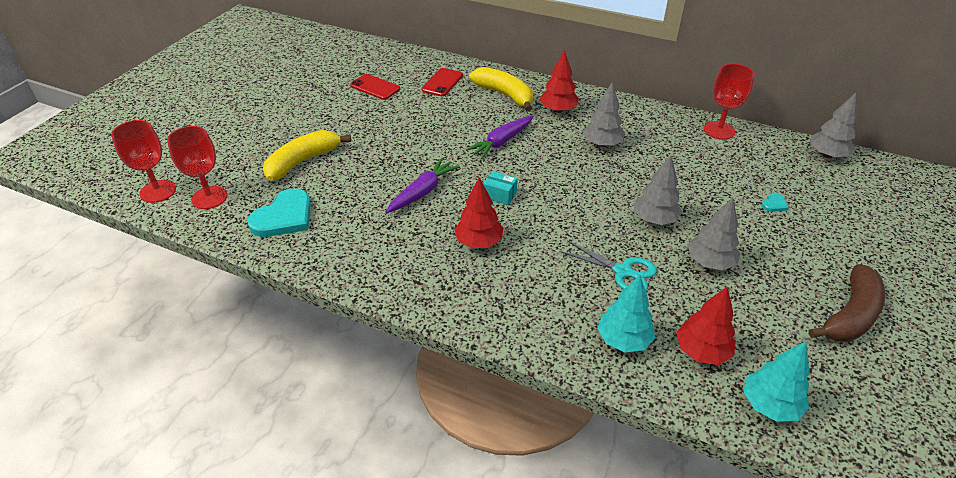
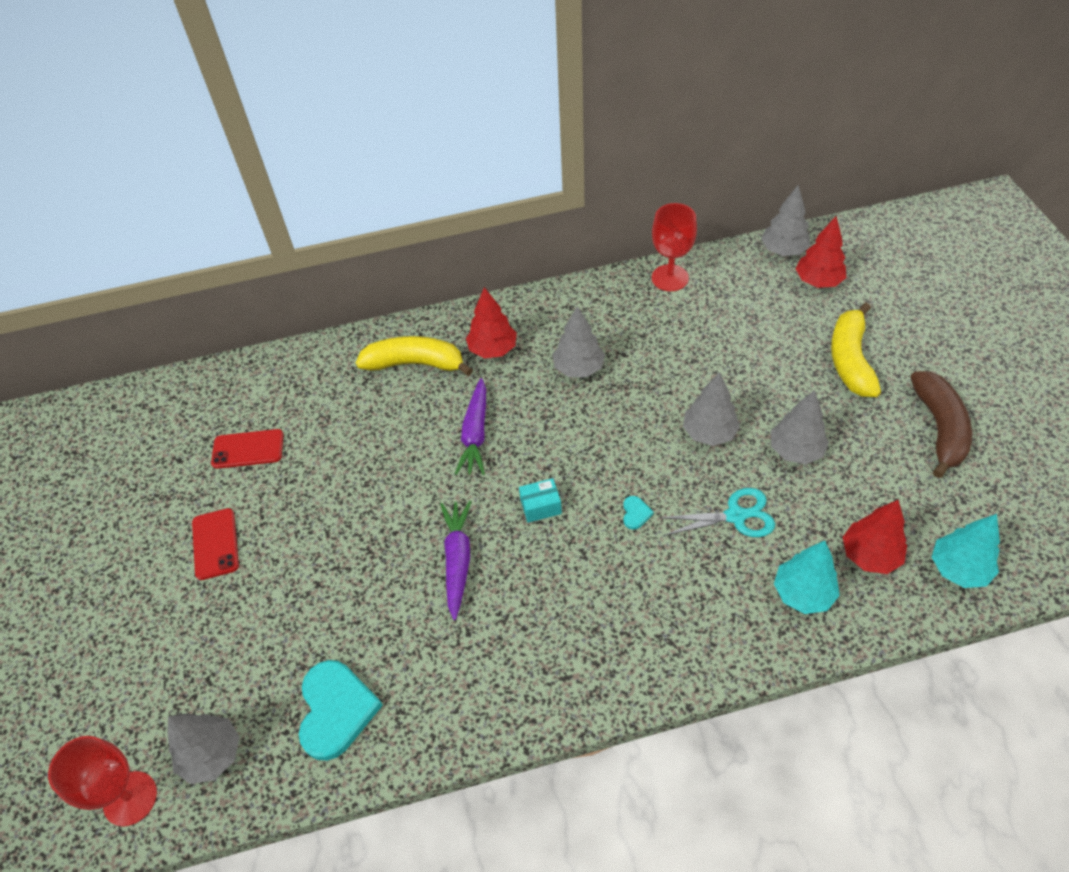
camera: 35 degrees left, 10 degrees up
(209, 197) = (212, 755): red goblet -> grey tree
(303, 161) = (274, 618): yellow banana -> yellow banana (850, 359)
(442, 82) = (325, 390): red phone -> red phone (215, 544)
(479, 242) = (578, 582): red tree -> red tree (818, 281)
(774, 204) = (789, 341): turquoise heart -> turquoise heart (635, 513)

